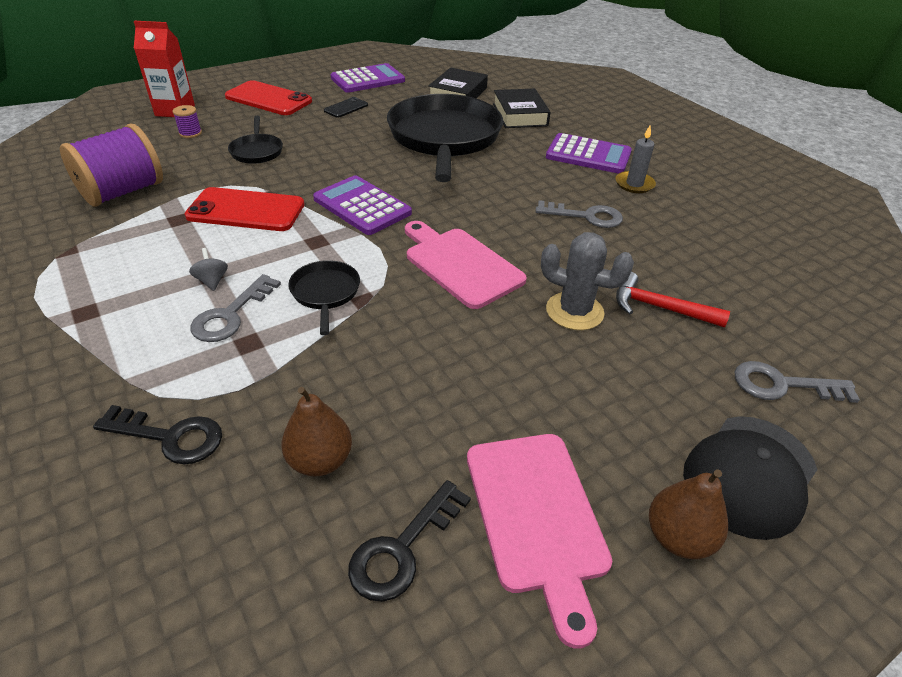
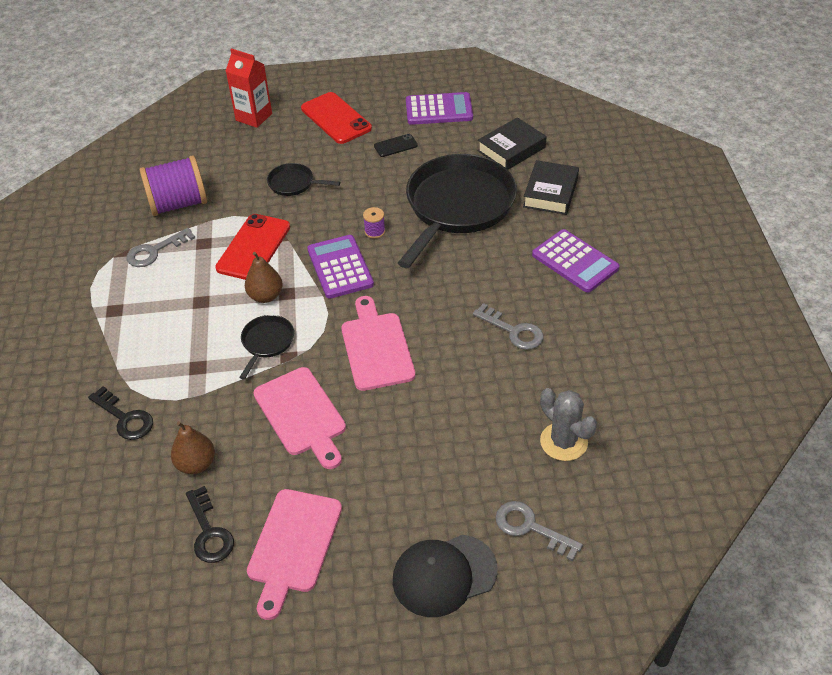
camera: 30 degrees right, 5 degrees up
(190, 133) = (253, 148): purple spool -> purple spool (375, 231)
(212, 281) = (200, 308): grey spinning top -> none
(231, 315) = (198, 341): grey key -> grey key (155, 251)
(246, 210) = (253, 247): red phone -> red phone turned 75 degrees clockwise
(257, 151) = (293, 183): black pan -> black pan turned 90 degrees clockwise
(402, 549) = (209, 532): black key -> black key turned 90 degrees counterclockwise
(426, 355) = (302, 415): none -> pink cutting board
(574, 311) = (429, 416): grey cactus -> grey cactus (563, 442)
(634, 184) = (588, 308): grey candle -> none
(659, 308) = (497, 435): red hammer -> none
(678, 537) = (364, 590): brown pear -> brown pear (265, 296)

